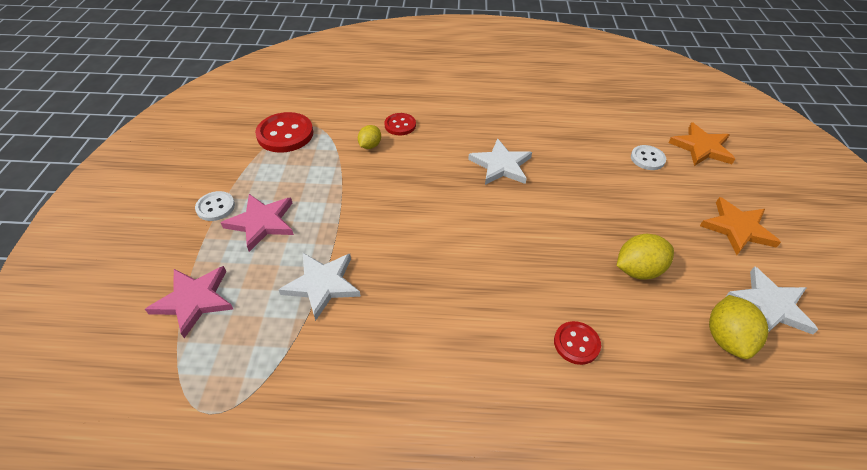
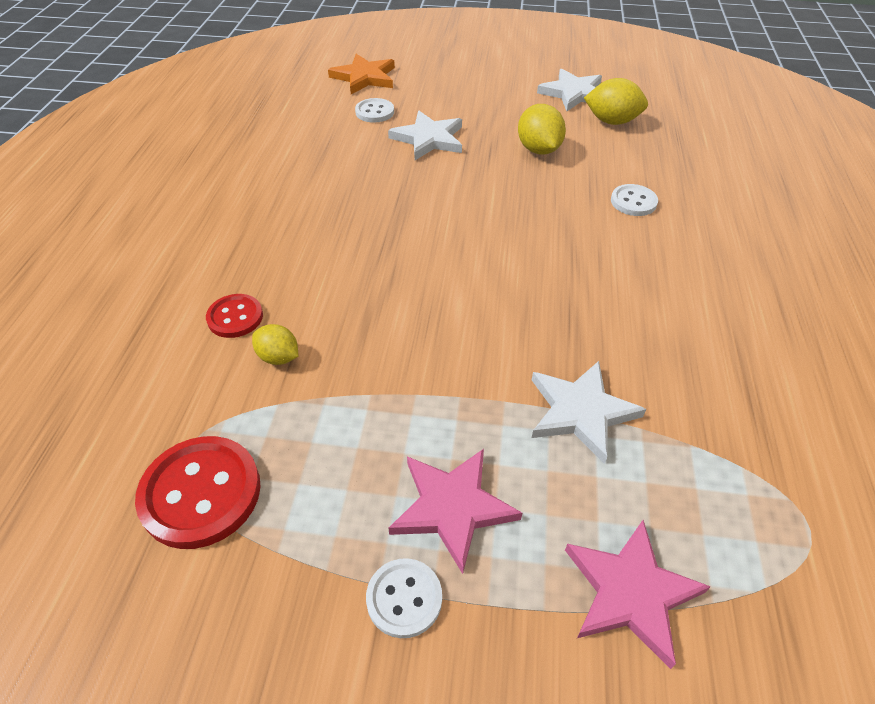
camera: 85 degrees left, 0 degrees up
(501, 165) = (361, 220): white star -> white star (429, 139)
(576, 343) = (633, 202): red button -> white button
(737, 228) = (484, 86): orange star -> none

